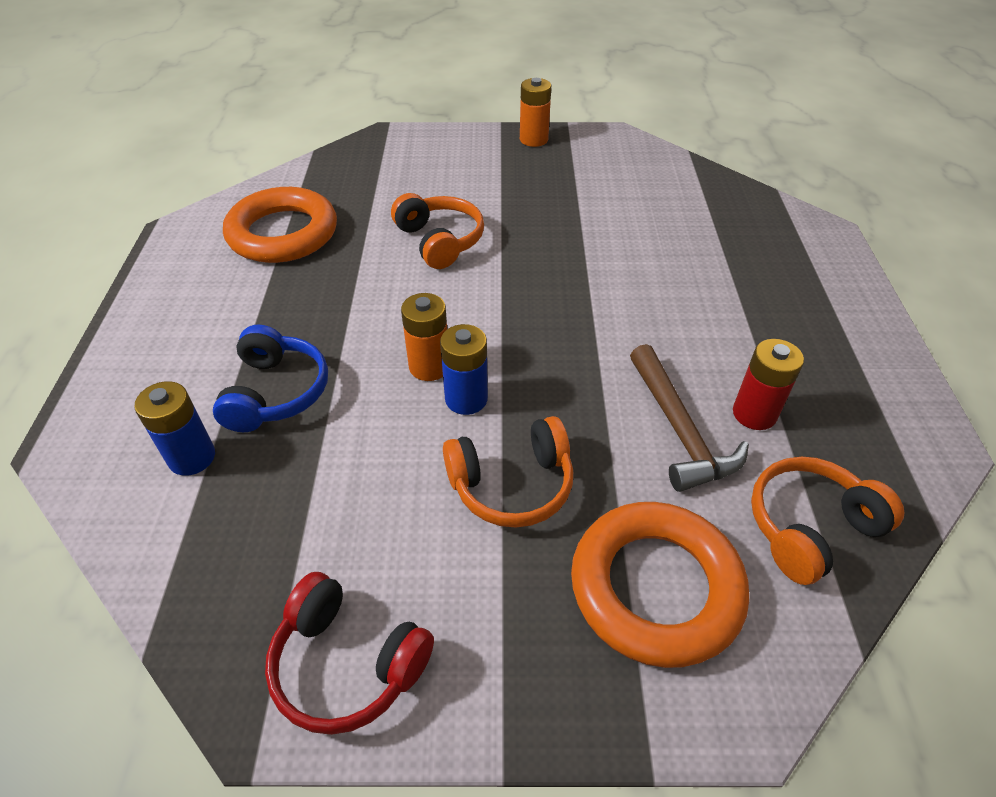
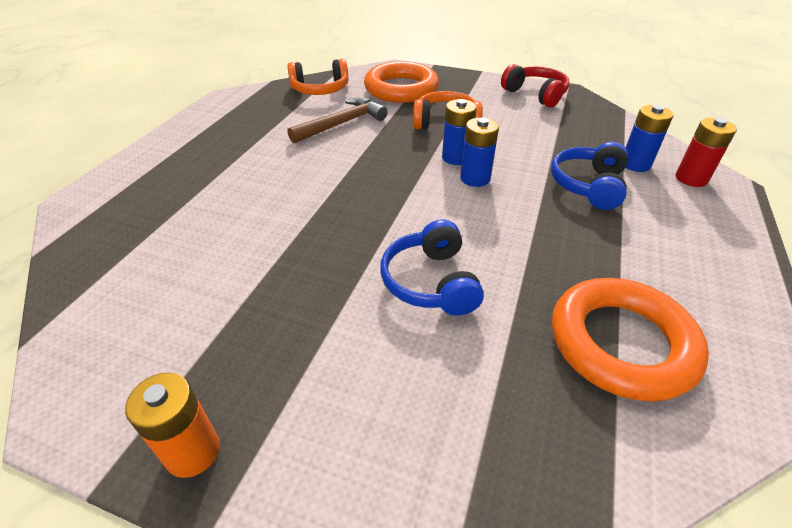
camera: 160 degrees left, 5 degrees down
(429, 366) = (475, 178): orange battery -> blue battery
(440, 241) = (431, 282): orange headphones -> blue headphones
(679, 429) = (342, 124): brown hammer -> brown hammer turned 45 degrees clockwise
(754, 414) = (295, 121): red battery -> red battery (691, 179)

